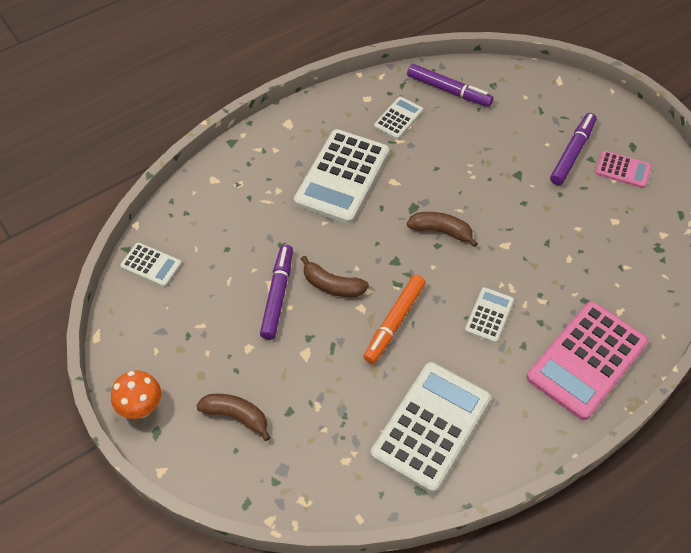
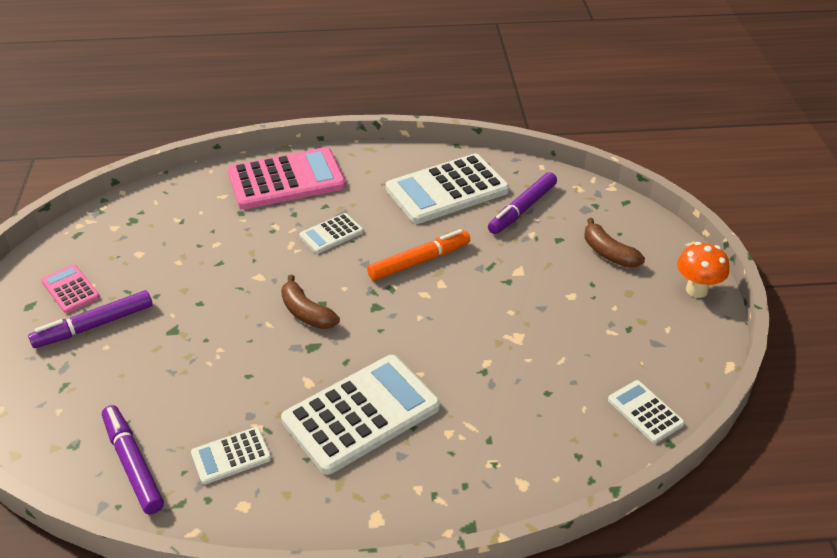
camera: 150 degrees left, 15 degrees down
(277, 295) = (516, 326): purple marker -> purple marker (522, 209)
(332, 285) = (455, 312): brown banana -> none

